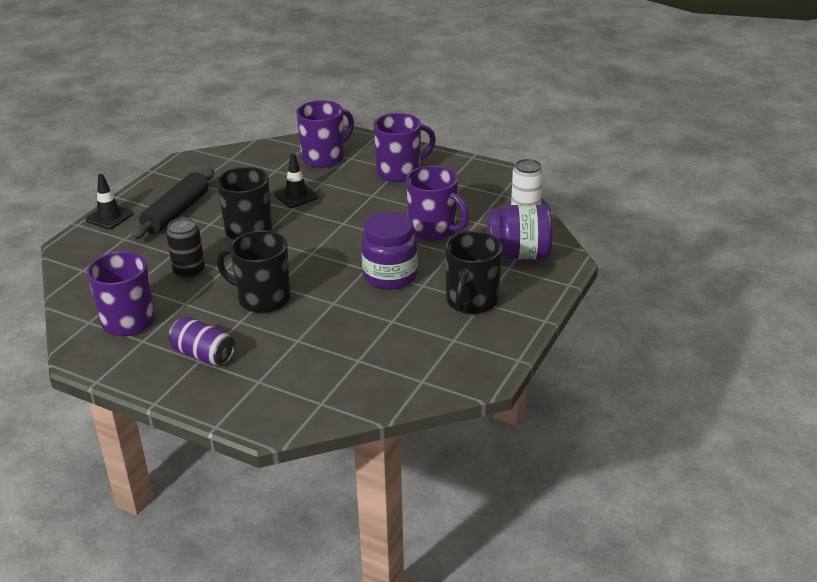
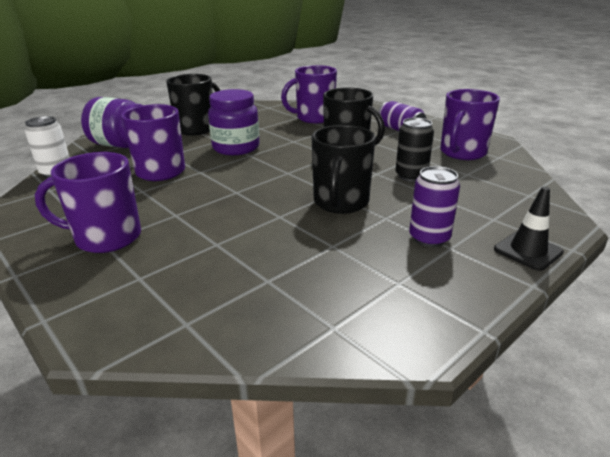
camera: 160 degrees left, 5 degrees down
(176, 213) = (429, 238): black rolling pin -> purple can
(296, 196) = (264, 231): black traffic cone -> none
(324, 158) = (176, 287): purple mug -> purple mug (314, 118)

